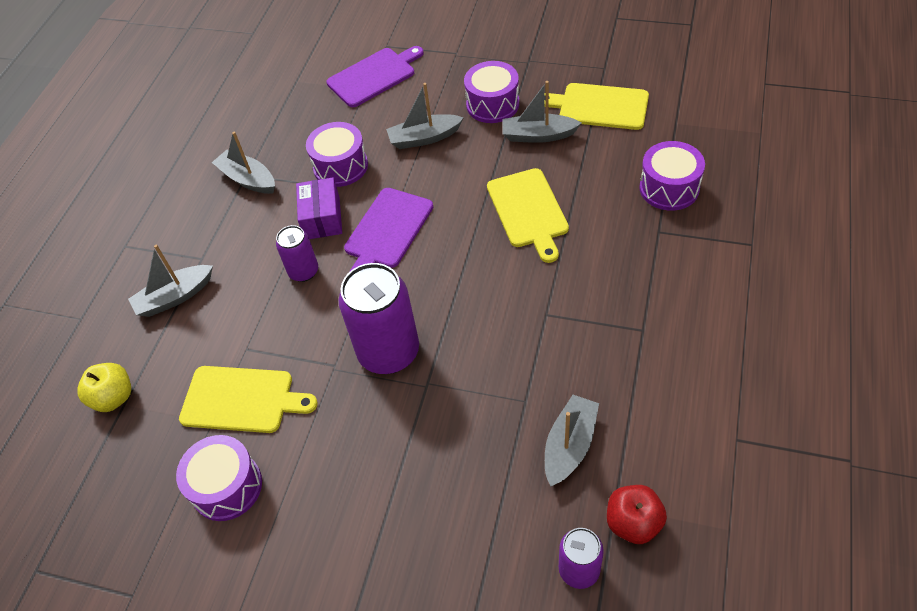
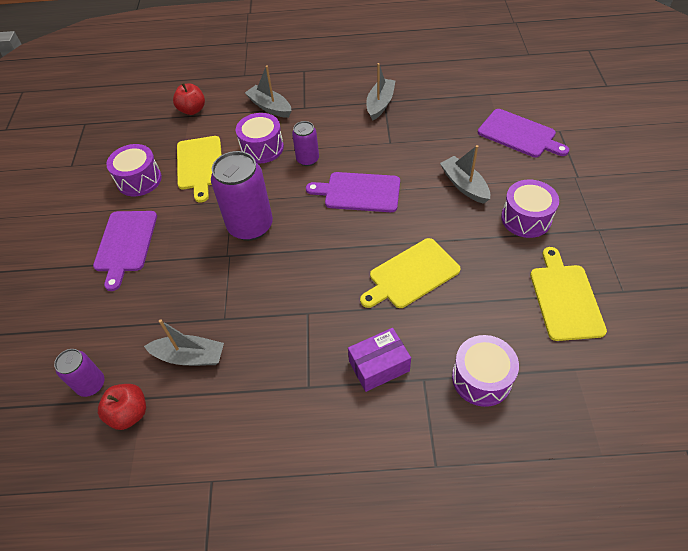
camera: 70 degrees right, 0 degrees up
(114, 397) = (192, 110): yellow apple -> red apple
(322, 218) = (358, 153): purple box -> purple box (379, 366)
(340, 166) = (412, 146): purple drum -> purple drum (262, 148)
(350, 513) = (126, 244): none -> purple cutting board
(538, 135) = (503, 260): grey boat -> none

